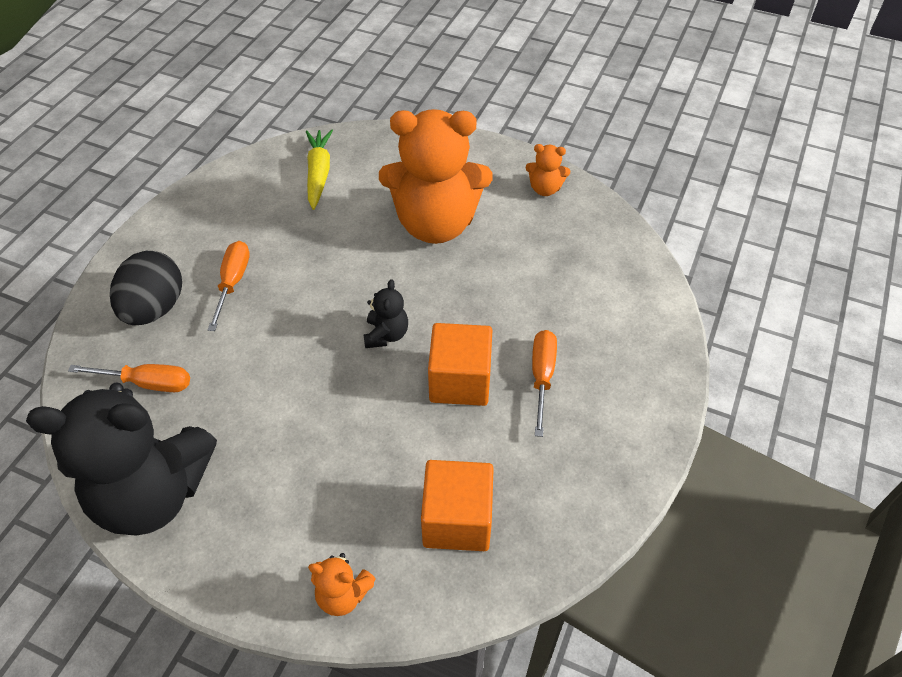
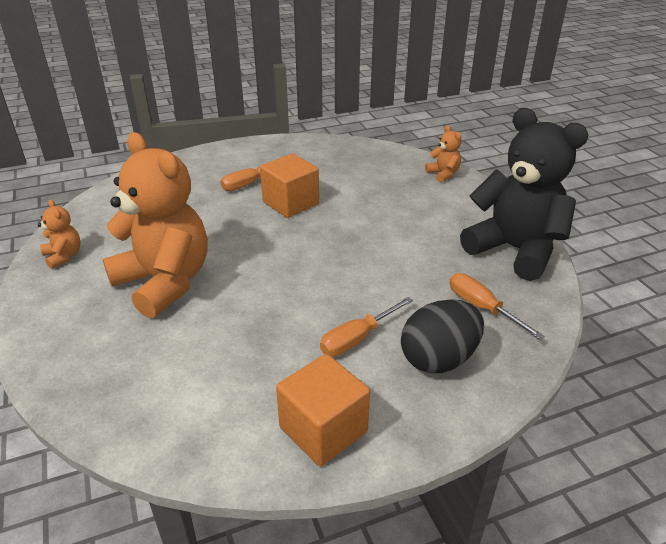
camera: 135 degrees left, 15 degrees down
(318, 174) = (170, 391): yellow carrot -> none
(386, 335) = (297, 243): black teddy bear -> none
(457, 520) = (365, 167): orange cube -> orange cube (323, 429)

